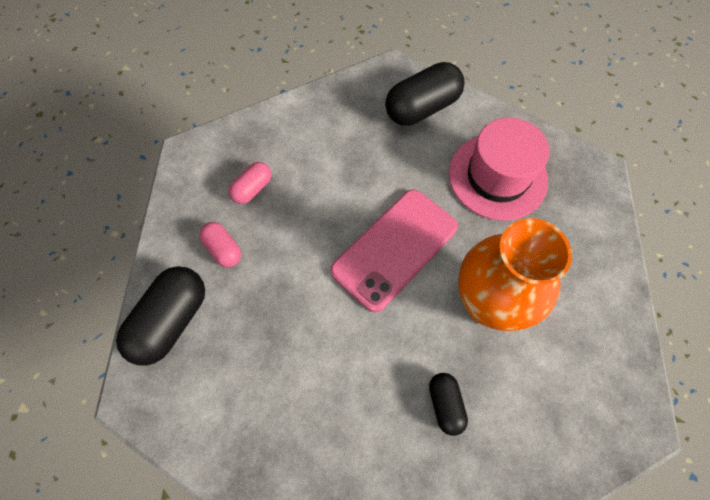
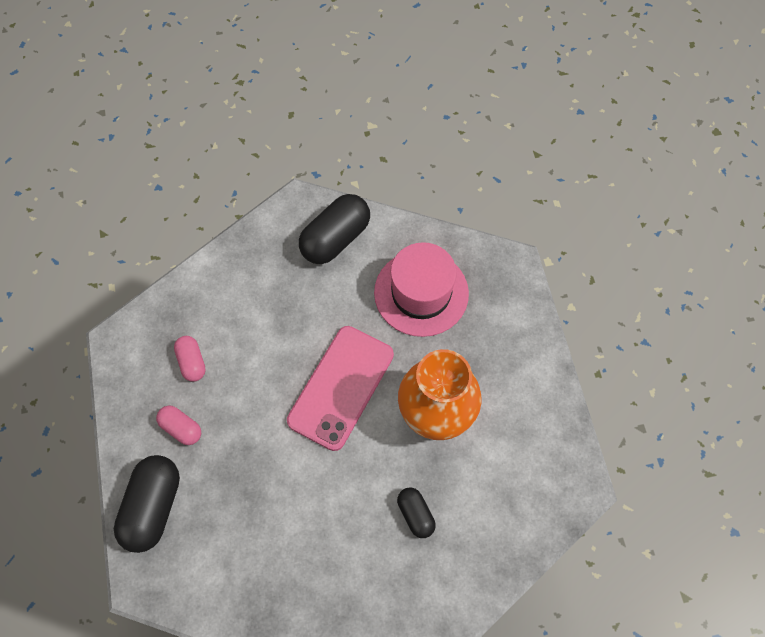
camera: 15 degrees left, 0 degrees up
(252, 189) = (192, 362): pink capsule -> pink capsule turned 45 degrees counterclockwise

